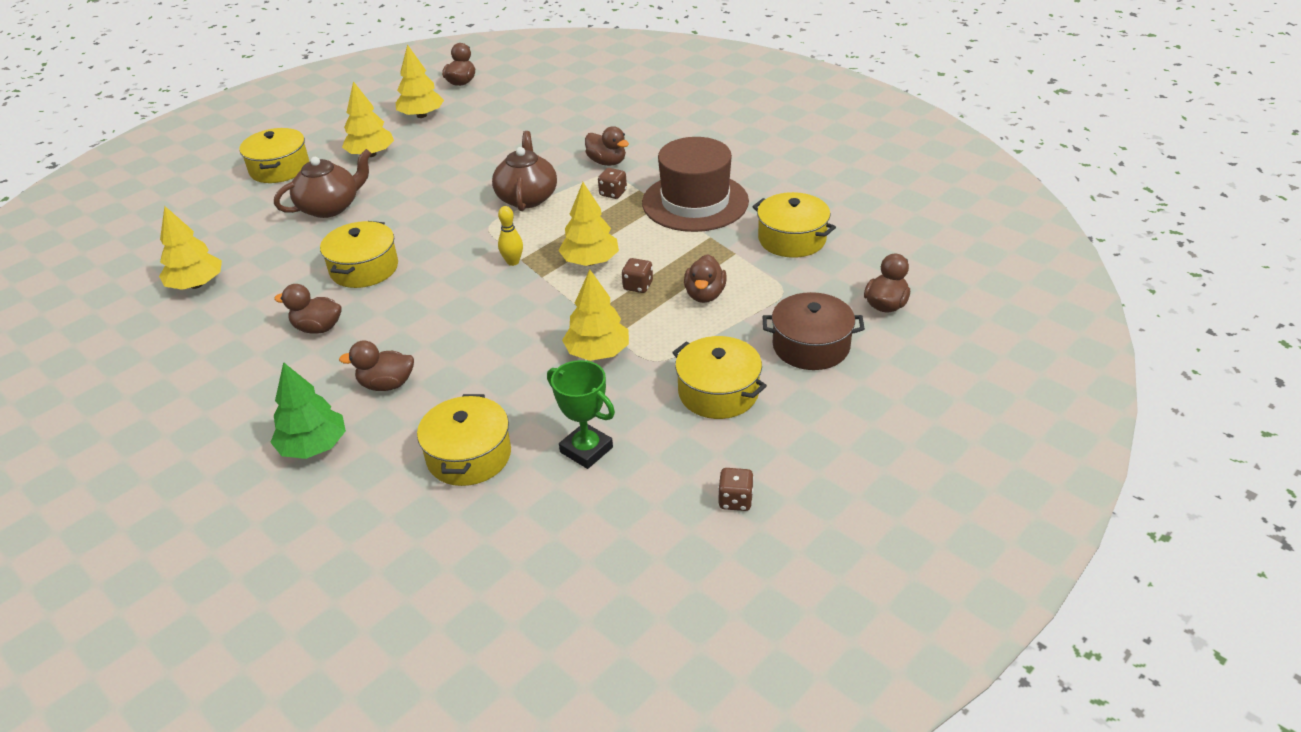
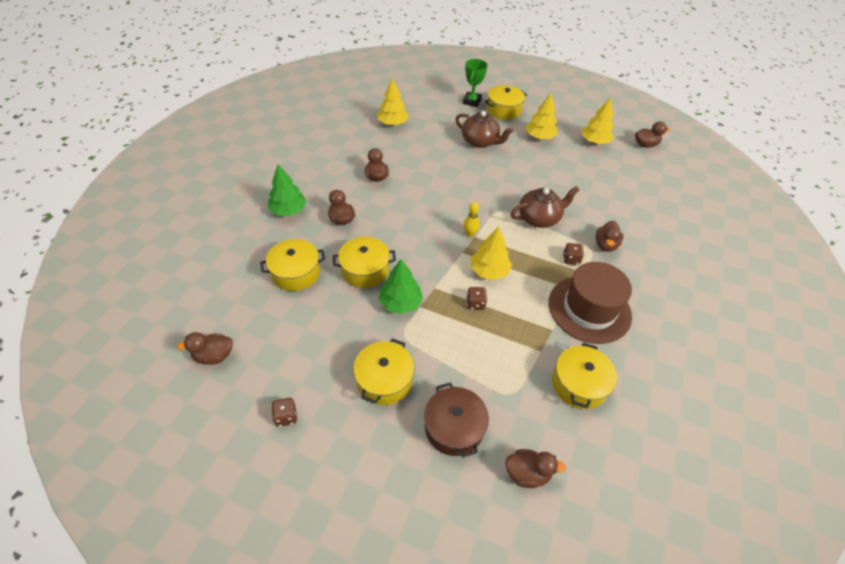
camera: 65 degrees right, 10 degrees up
(364, 268) = (433, 175): yellow pot -> yellow pot (365, 270)
(586, 450) = (313, 324): green trophy -> green trophy (472, 101)
(597, 352) = (400, 303): yellow tree -> green tree
(705, 295) = (483, 345): brown duck -> brown duck (214, 356)

